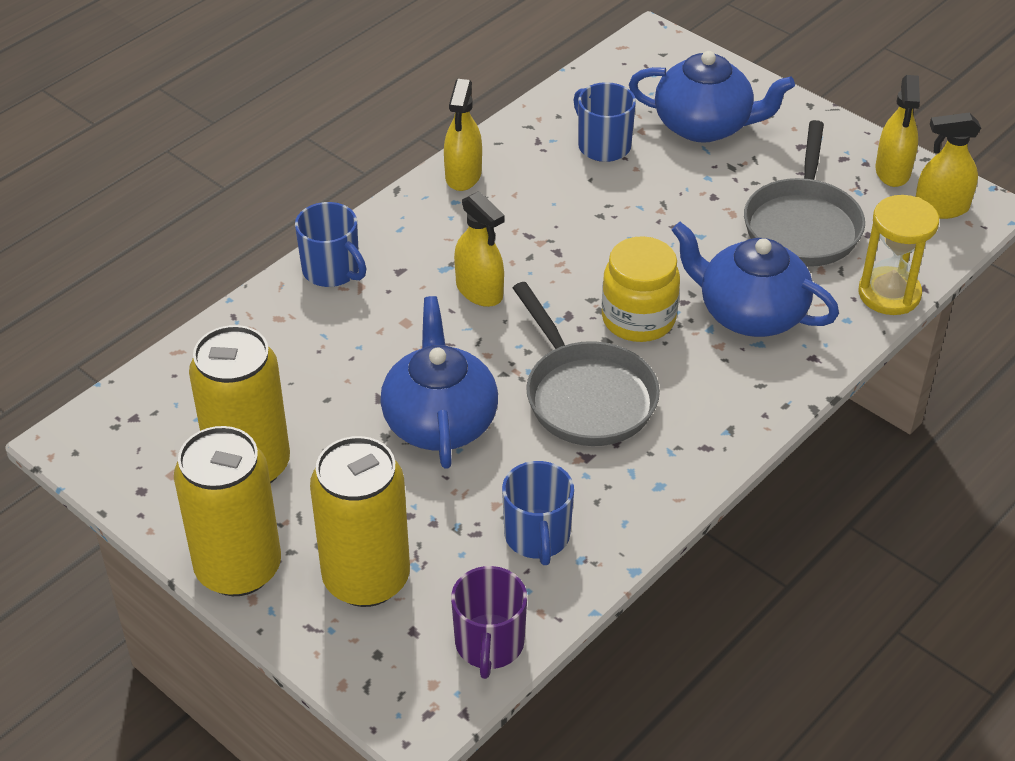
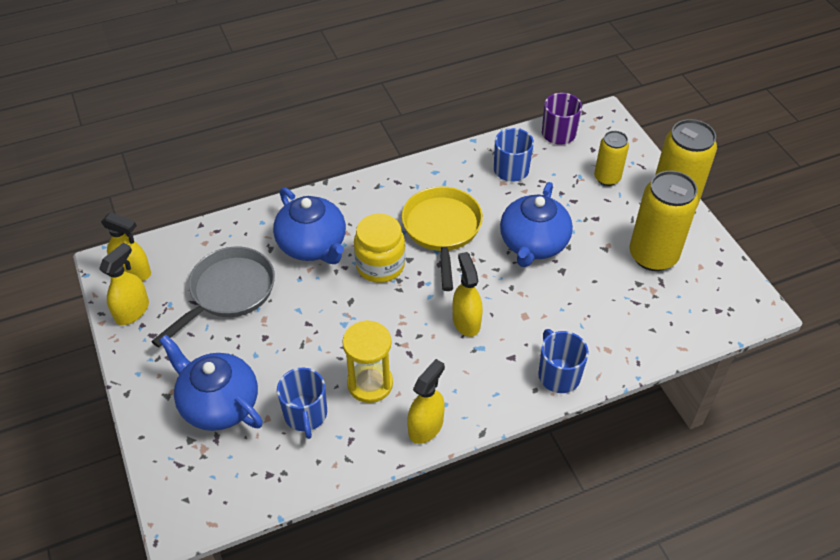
camera: 155 degrees left, 5 degrees up
(366, 579) = (607, 178): yellow can -> yellow can, size x0.58
(586, 396) = (442, 230): grey pan -> yellow pan
(889, 294) = (223, 228): yellow hourglass -> yellow hourglass (370, 383)

